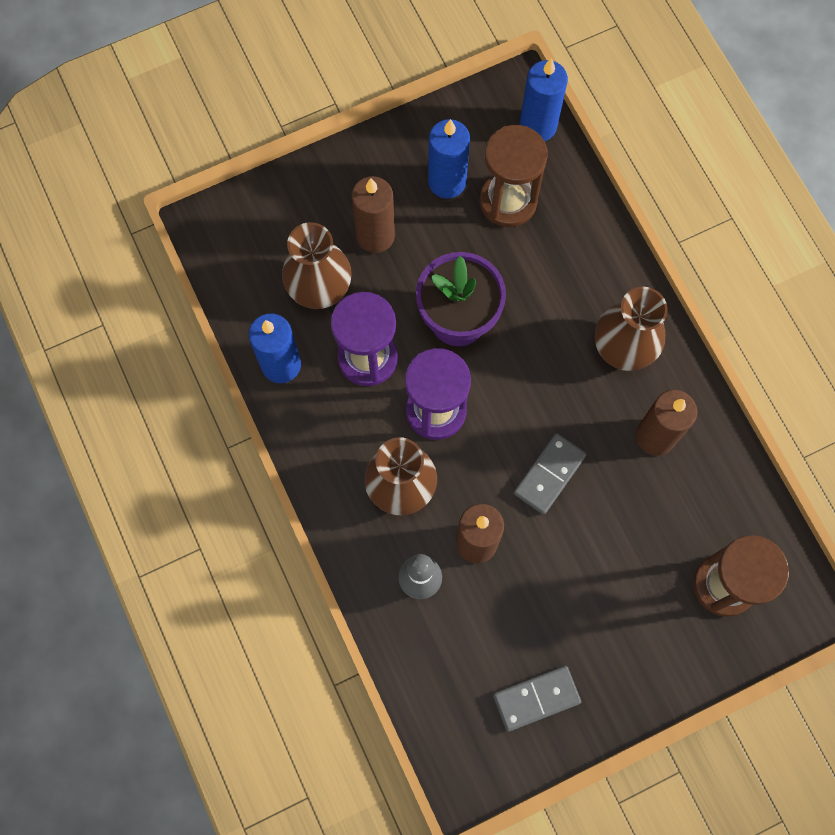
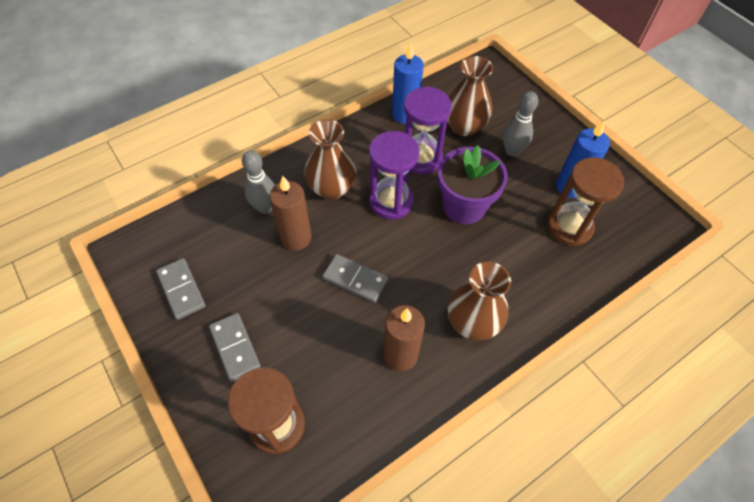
camera: 80 degrees right, 15 degrees down
(375, 236) = (512, 151): brown candle -> grey bowling pin
(538, 126) = (641, 240): blue candle -> none
(625, 630) = (235, 347): none -> grey domino

